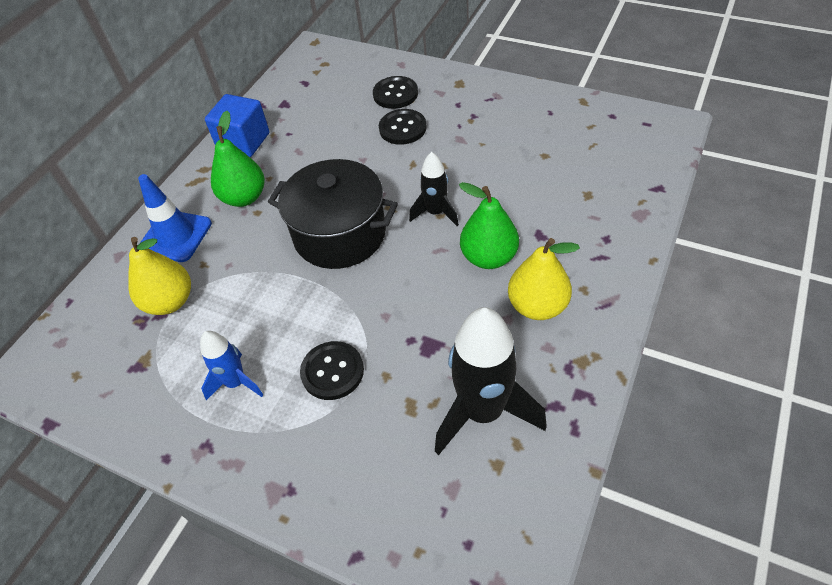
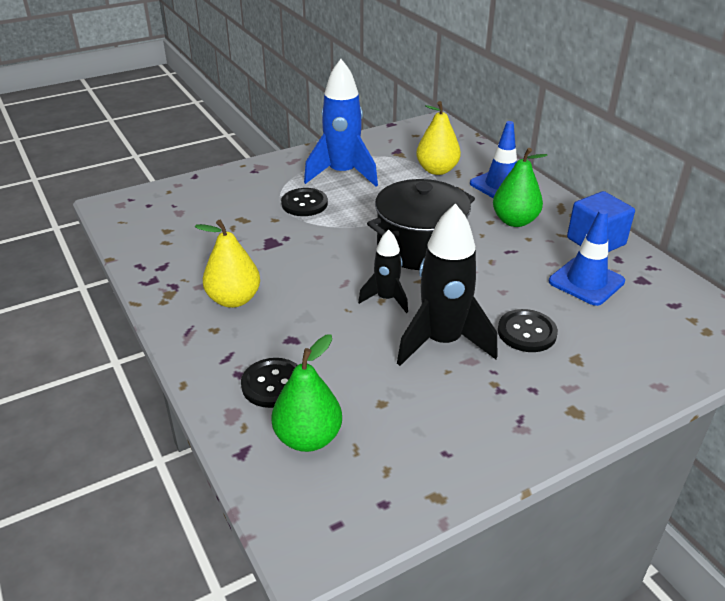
camera: 120 degrees right, 15 degrees down
(236, 382) = (342, 174): blue rocket -> blue rocket, size x1.81
(310, 126) = (586, 281): none -> blue traffic cone
(395, 94) = (596, 354): black button -> black button (273, 384)
(483, 412) = (200, 240): black rocket -> black rocket (442, 342)
(488, 257) = (306, 301): green pear -> green pear (308, 438)

